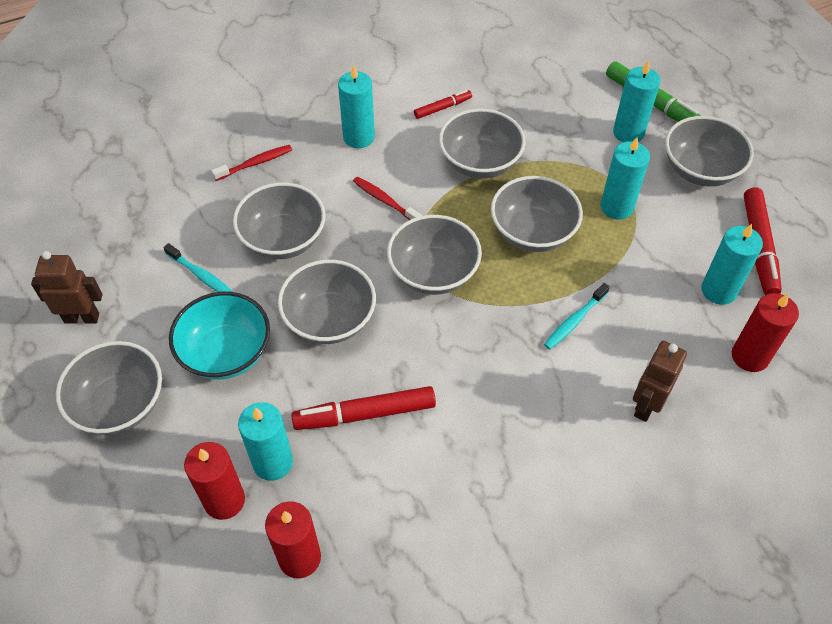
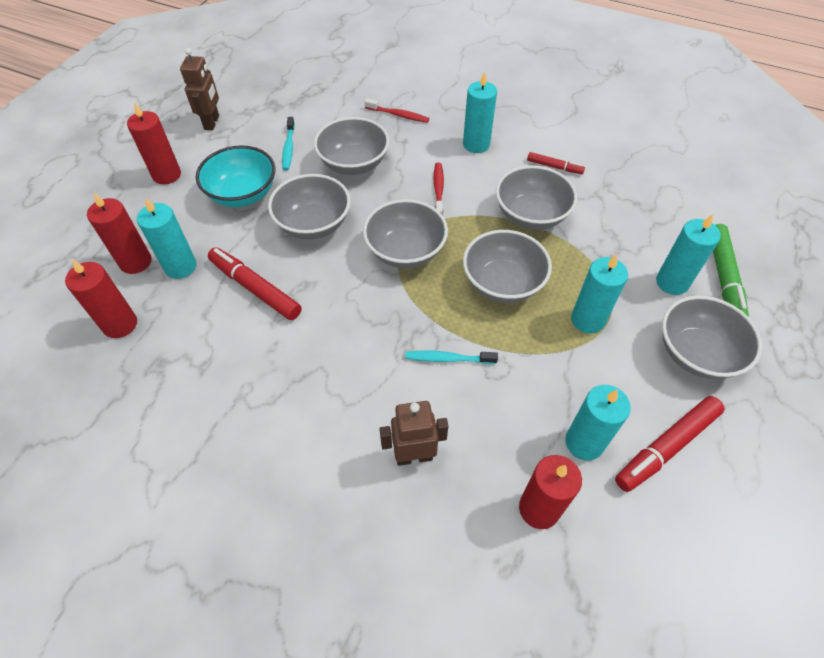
camera: 50 degrees right, 0 degrees up
(82, 318) = (212, 122): brown robot -> brown robot turned 45 degrees clockwise
(120, 404) = (167, 175): grey bowl -> red candle

